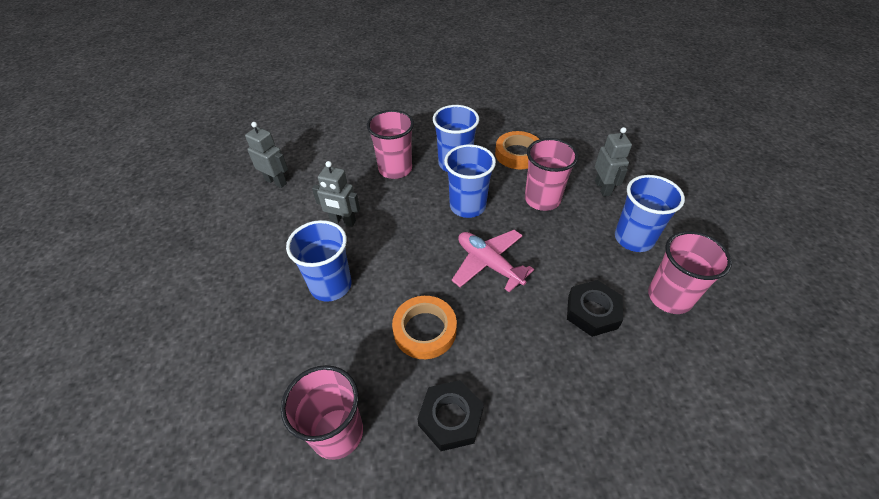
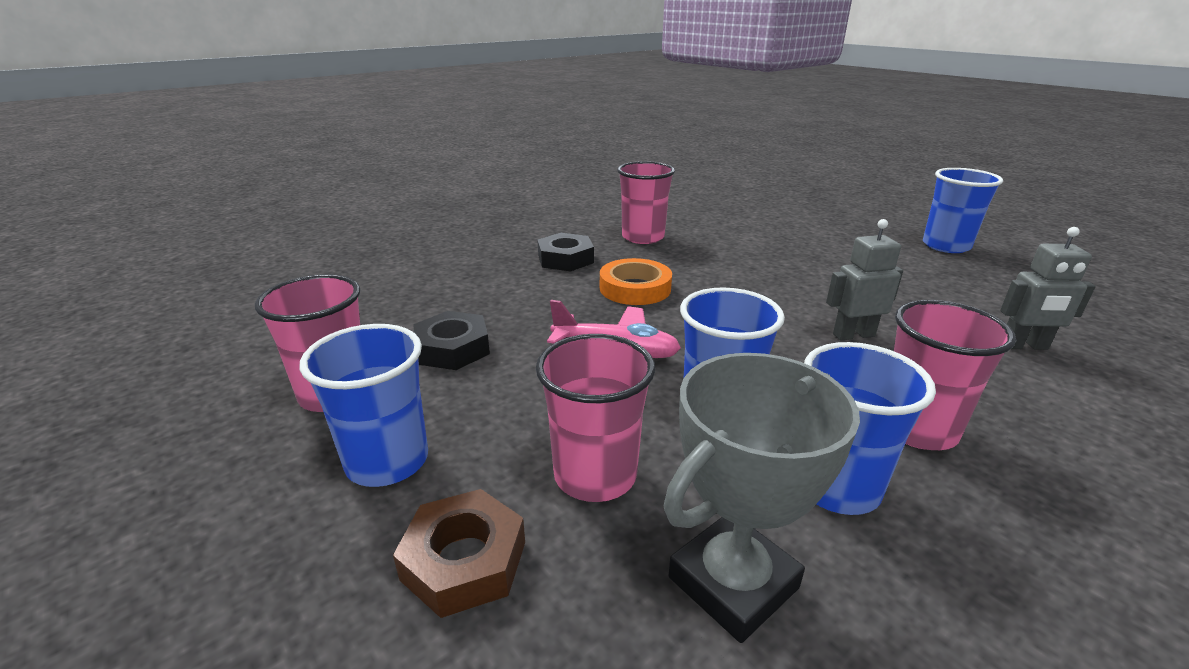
camera: 150 degrees right, 20 degrees down
(331, 285) = (767, 287): blue cup -> blue cup (946, 246)
(518, 154) = (733, 582): orange tape -> grey trophy
(603, 188) = (464, 560): grey robot -> brown nut

